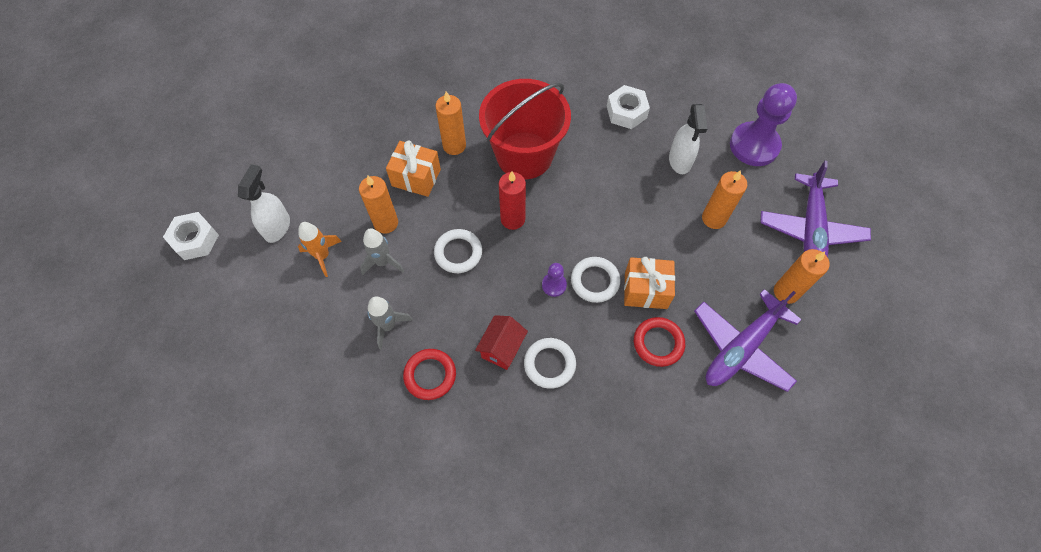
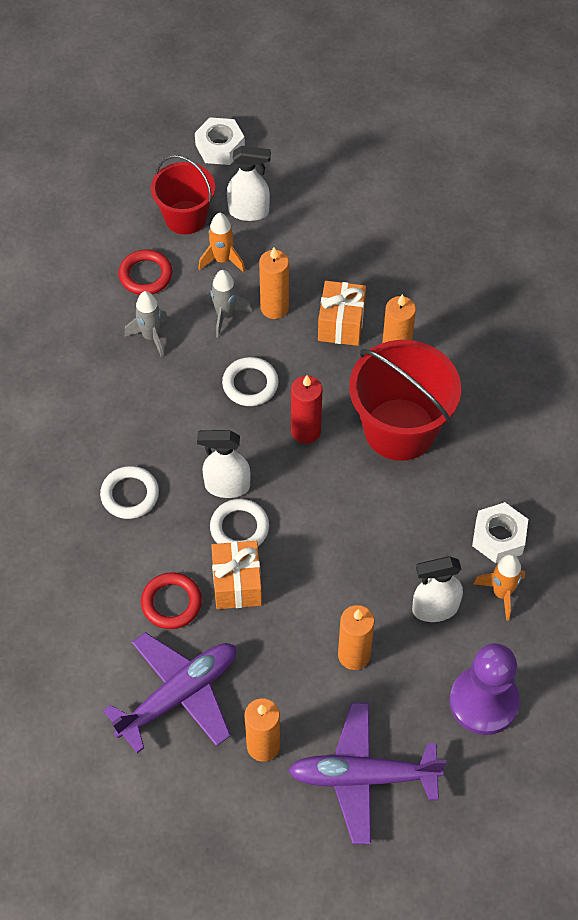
camera: 80 degrees right, 5 degrees down
(265, 279) = (185, 217): none -> red bucket
(430, 375) = (102, 385): red ring -> red ring (145, 275)
(502, 348) = (141, 446): red house -> none
(554, 285) = (227, 486): purple pawn -> white spray bottle
(671, 119) = (501, 593): none -> orange rocket
(741, 348) = (179, 694): purple plane -> purple plane turned 105 degrees clockwise

